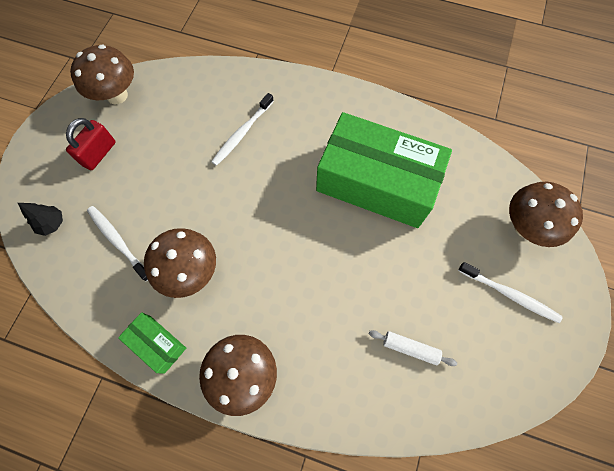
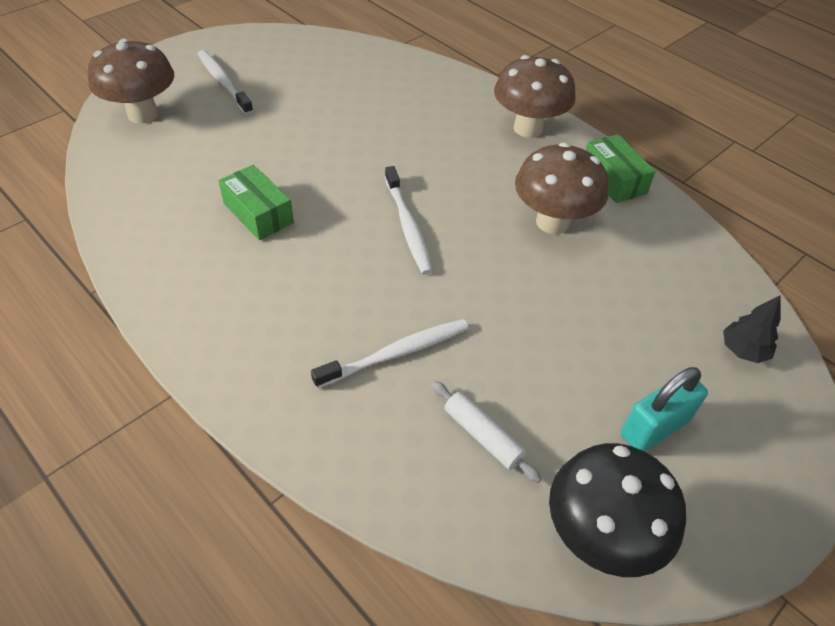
camera: 155 degrees left, 20 degrees down
(99, 153) = (654, 428): red padlock -> turquoise padlock
(117, 95) = (600, 536): brown mushroom -> black mushroom
(118, 241) = (642, 289): white toothbrush -> white toothbrush (408, 226)
(376, 183) = (258, 213): green box -> green box, size x0.43
(410, 348) = (354, 88): white rolling pin -> white rolling pin (482, 436)

